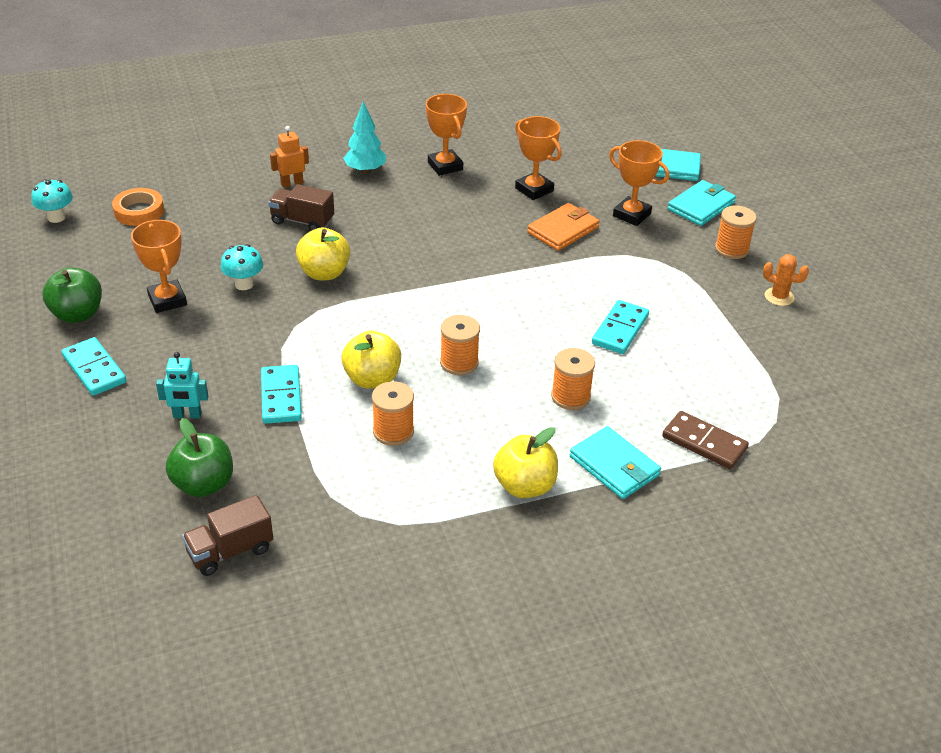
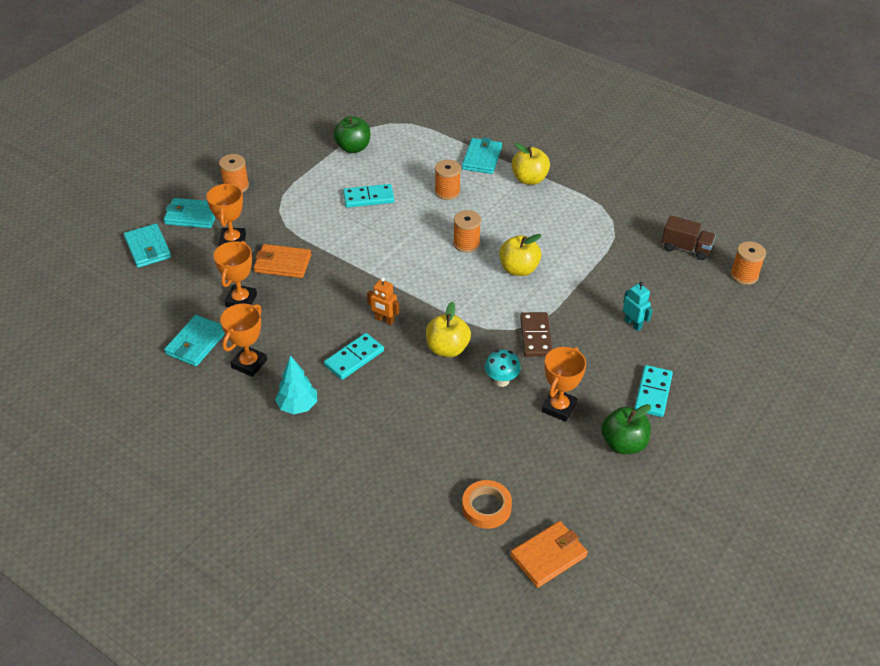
camera: 125 degrees left, 5 degrees up
(56, 217) = (548, 556): turquoise mushroom -> orange wallet
(203, 484) = (665, 284): green apple -> green apple (353, 148)
(281, 397) = (575, 296): turquoise domino -> turquoise domino (354, 358)
(292, 183) = (357, 439): orange robot -> orange robot (384, 320)
(302, 221) = (401, 399): brown truck -> none
(393, 431) = (547, 239): orange spool -> orange spool (744, 275)
(503, 151) = (196, 343): none -> turquoise wallet
(704, 443) = (432, 138): brown domino -> brown domino (535, 336)
(779, 297) = (273, 153): orange cactus -> none

